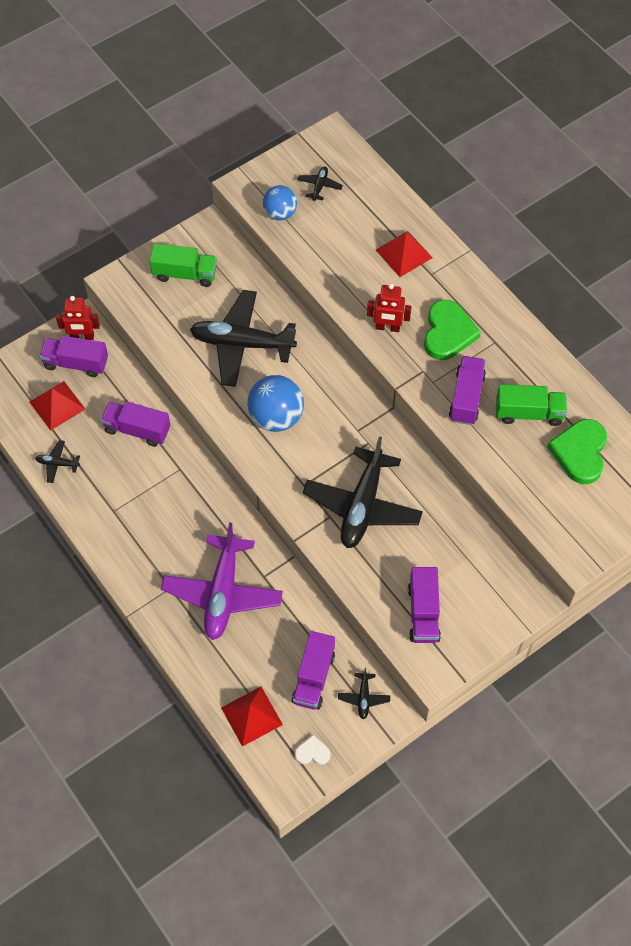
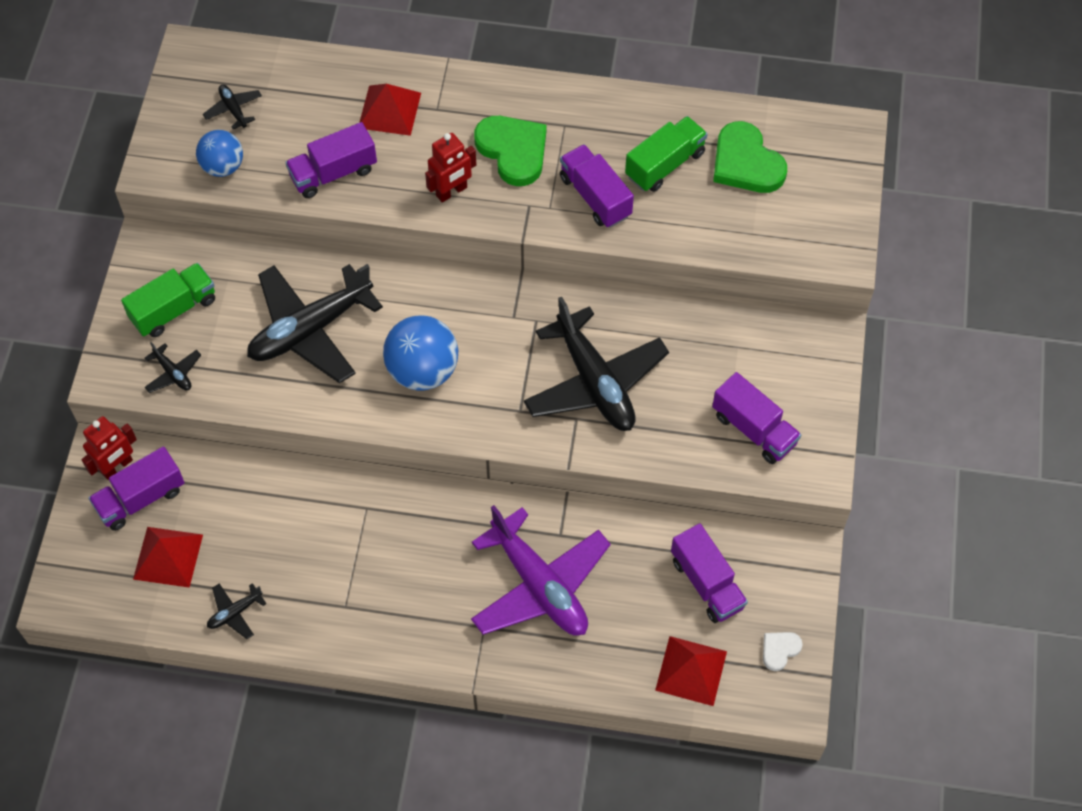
camera: 45 degrees left, 0 degrees up
(137, 430) = (280, 508): purple truck -> purple truck (333, 173)
(363, 698) = (769, 559): black plane -> black plane (173, 373)

